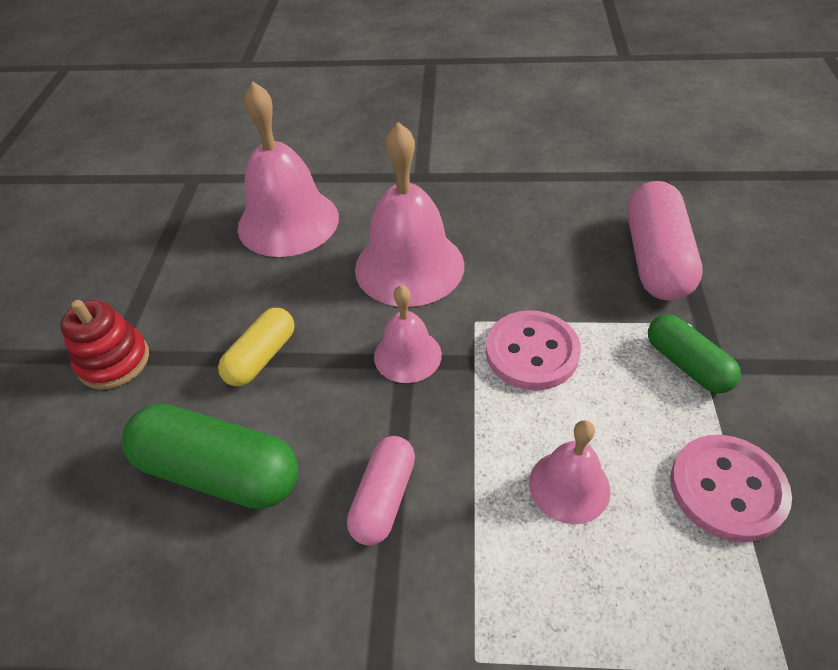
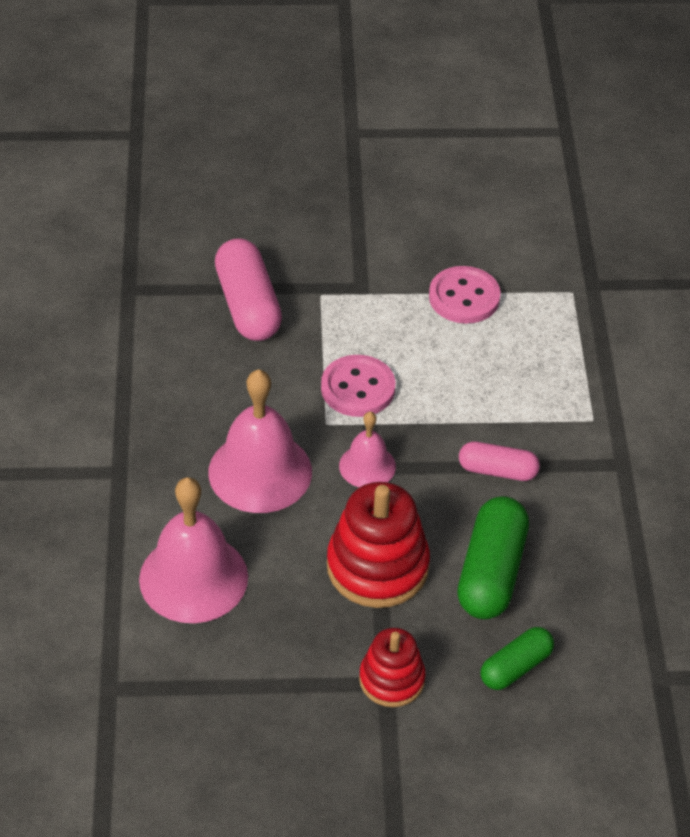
camera: 100 degrees left, 0 degrees up
(261, 357) = (377, 567): yellow capsule -> red stacking toy
(569, 486) = (473, 372): pink bell -> none
(655, 259) = (248, 305): pink capsule -> pink capsule turned 75 degrees clockwise
(687, 364) = (362, 302): green capsule -> green capsule (516, 667)

